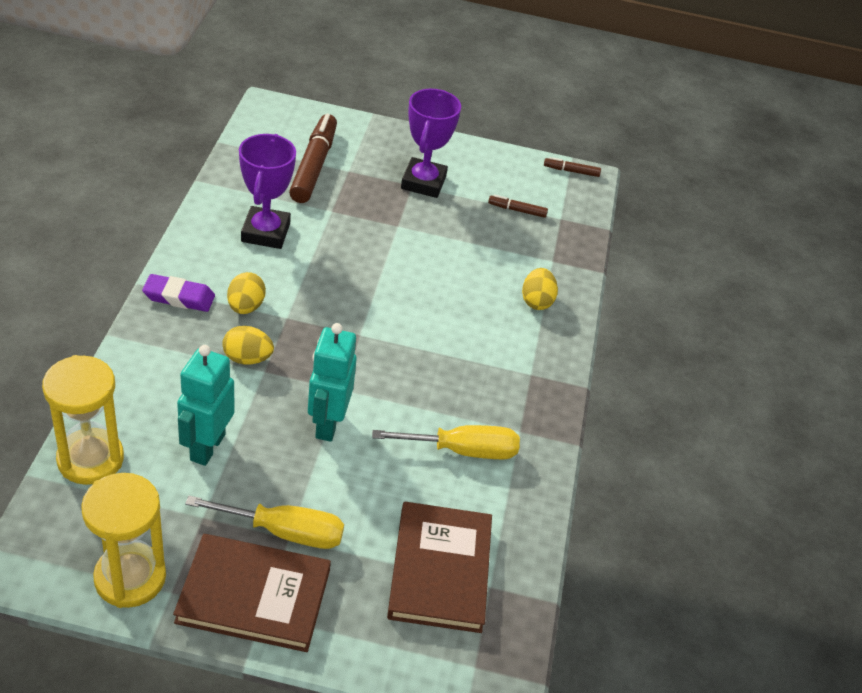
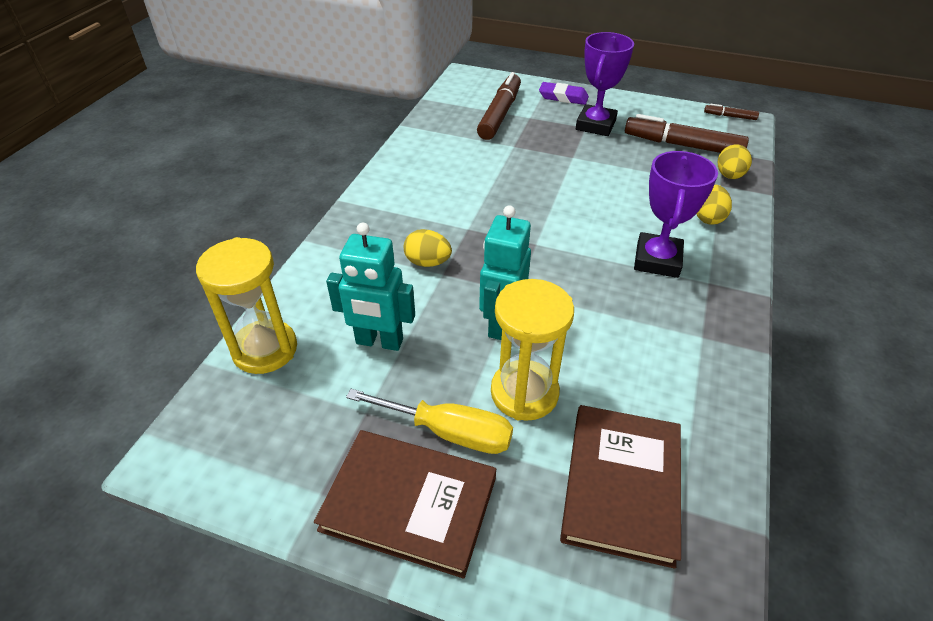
camera: 15 degrees right, 0 degrees up
(130, 577) = (280, 474): yellow hourglass -> yellow hourglass (524, 393)
(179, 297) = (372, 211): purple eraser -> purple eraser (563, 97)
(207, 447) = (379, 342): turquoise robot -> turquoise robot turned 105 degrees counterclockwise
(245, 307) = (431, 219): yellow egg -> yellow egg (729, 176)
(265, 232) = (454, 162): purple trophy -> purple trophy (657, 260)
(463, 450) = (642, 354): yellow screwdriver -> none
(517, 210) = (682, 145): brown marker -> brown marker, size x2.15

